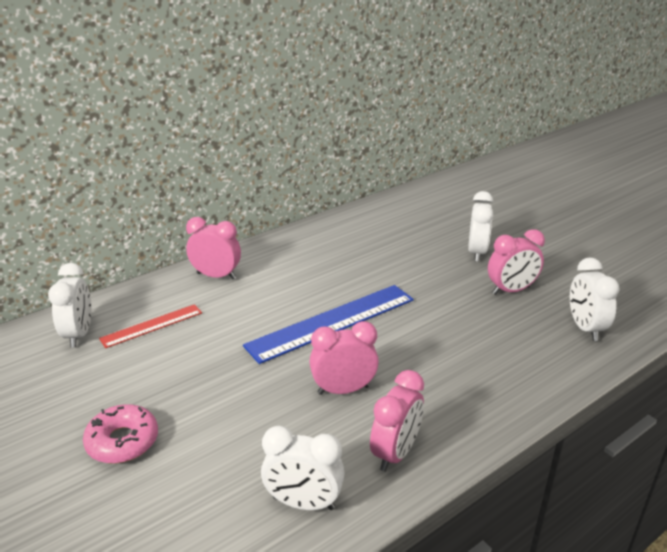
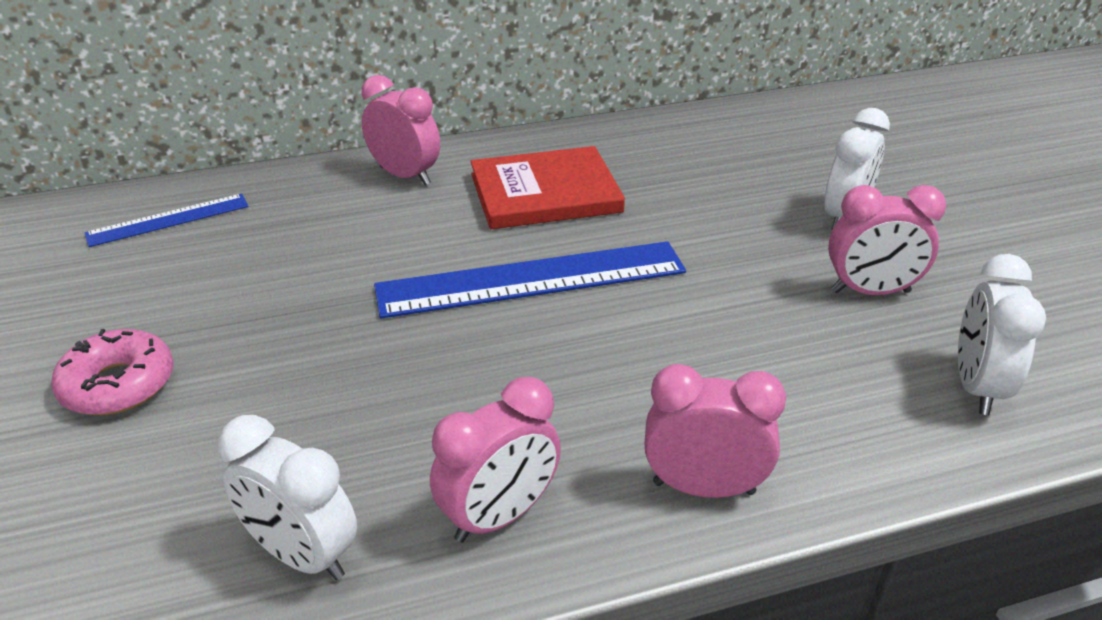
camera: 20 degrees right, 5 degrees up
(79, 334) = (168, 220): white clock -> blue ruler
(152, 325) = (269, 228): red ruler -> none
(308, 270) = (545, 193): none -> red book
(343, 390) = (481, 390): pink clock -> pink clock (703, 488)

